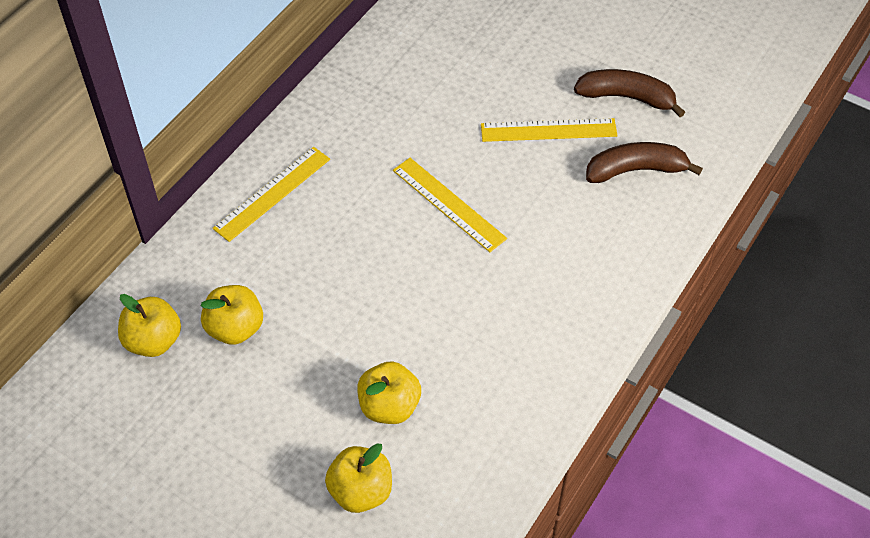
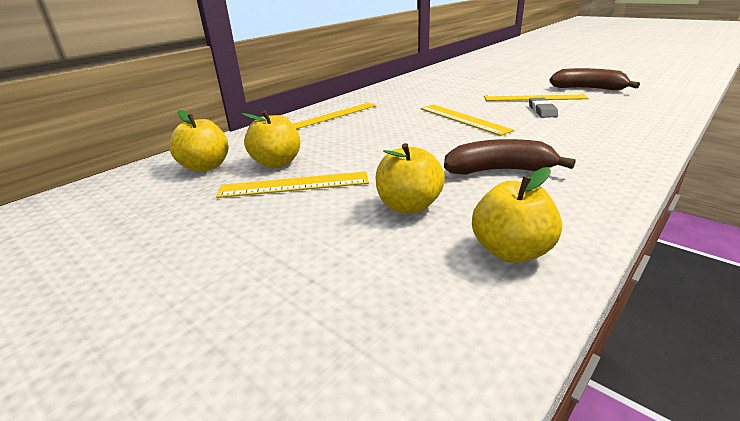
camera: 10 degrees right, 25 degrees down
(268, 374) = (294, 185): none -> yellow ruler
(361, 491) = (367, 265): yellow apple -> yellow apple (511, 251)
(550, 177) = (542, 111): none -> grey eraser
(636, 170) = (611, 109): brown banana -> brown banana (499, 170)

